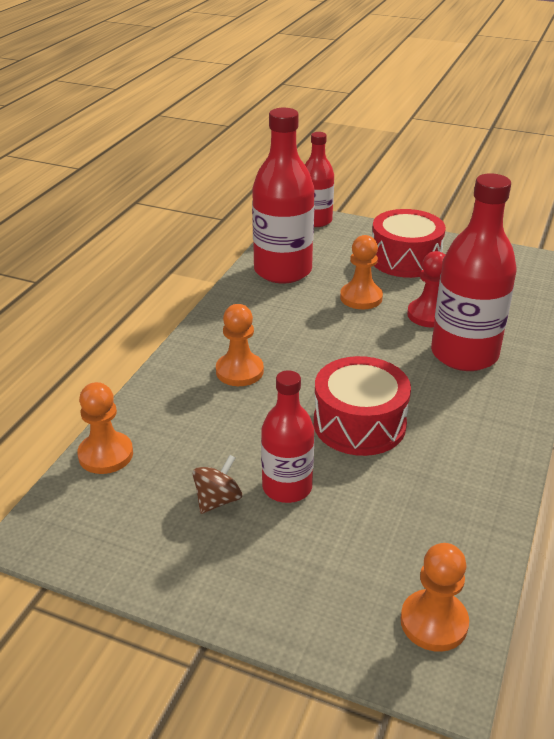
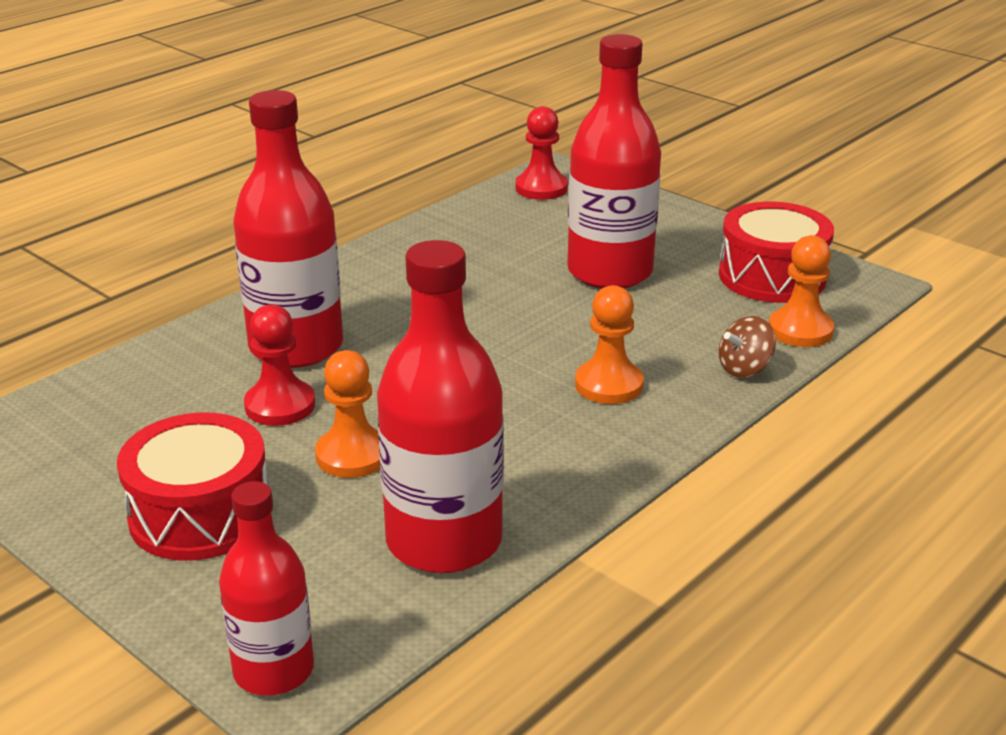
camera: 160 degrees left, 5 degrees down
(218, 500) = (684, 275): brown spinning top -> brown spinning top (744, 369)
(287, 487) = (610, 272): red bottle -> red bottle, size x1.63
(359, 424) = (496, 305): red drum -> red drum (772, 276)
(434, 622) = (541, 188): orange pawn -> red pawn

